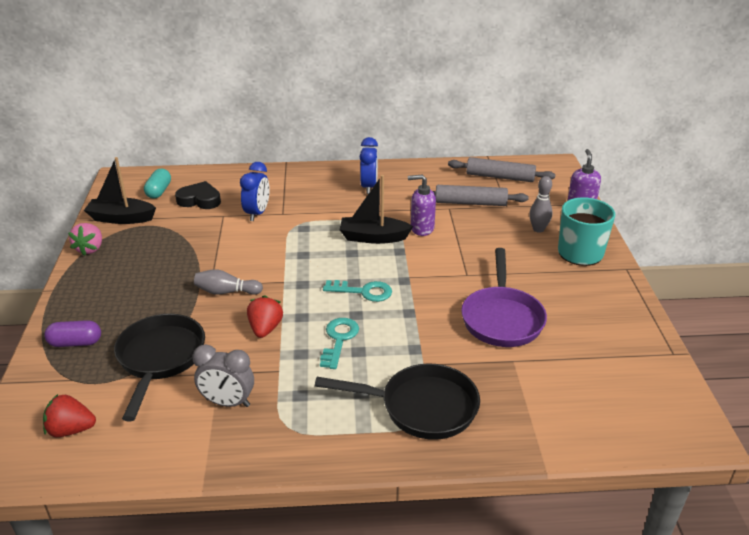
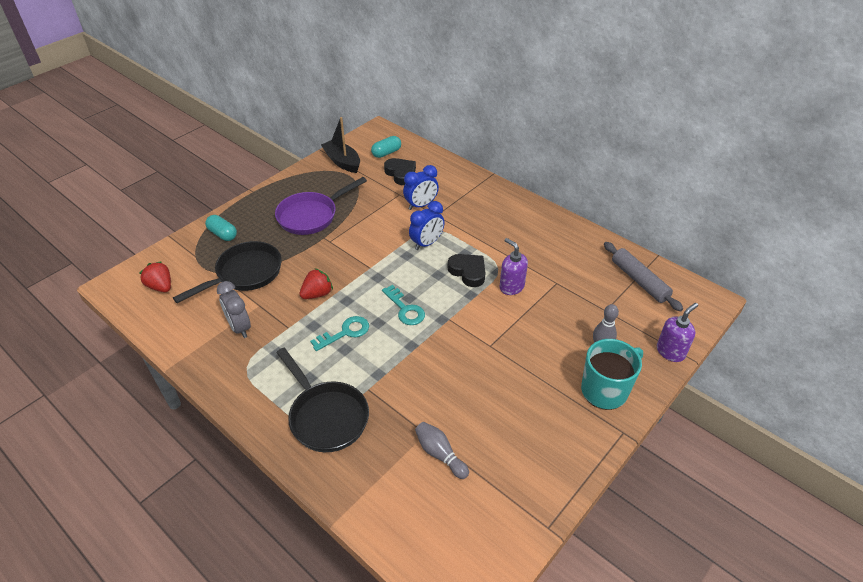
camera: 45 degrees right, 10 degrees up
(75, 343) = (223, 234): purple capsule -> turquoise capsule
(90, 249) = (301, 174): pink strawberry -> none
(226, 292) = (330, 253): grey bowling pin -> grey bowling pin (440, 454)
(369, 187) = (522, 228): blue clock -> blue clock (427, 243)
(373, 237) = (468, 272): black boat -> black heart
(470, 203) = (580, 289): grey rolling pin -> none
(502, 318) = (464, 397): purple pan -> purple pan (311, 216)

